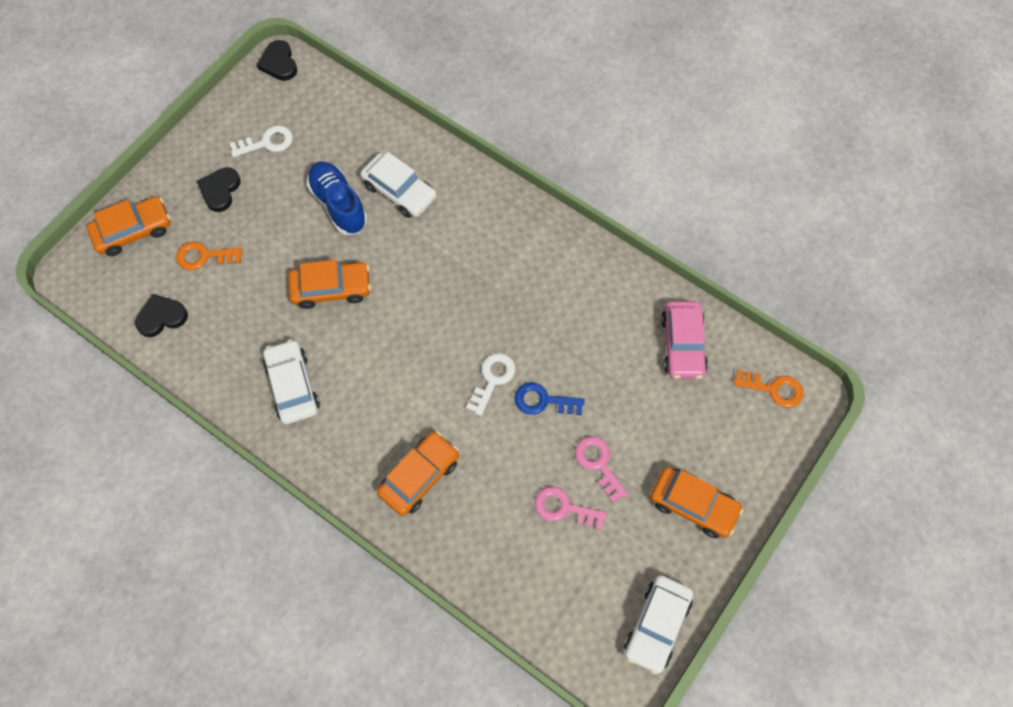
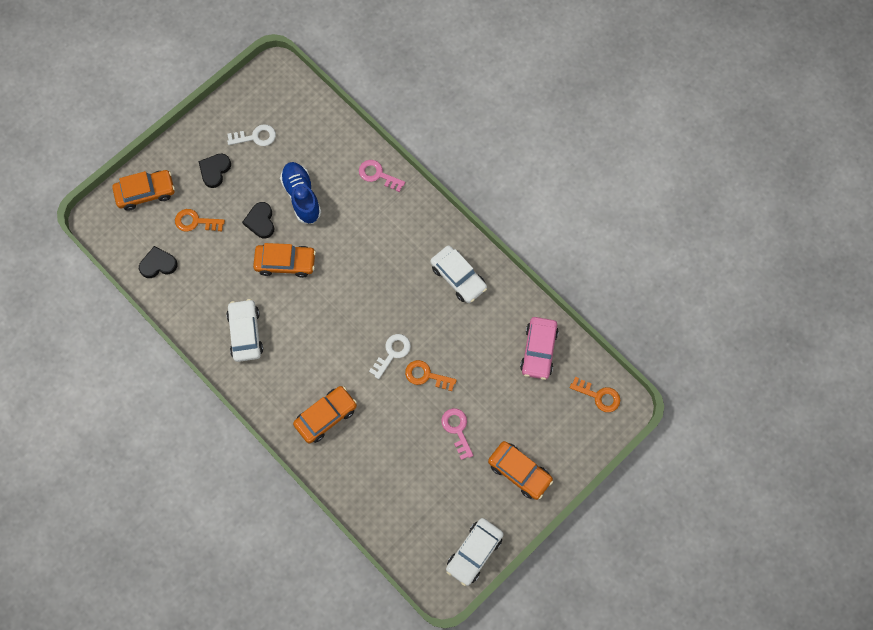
camera: 10 degrees right, 5 degrees up
(279, 63) = (275, 71): black heart -> black heart (260, 221)
(399, 191) = (349, 193): white car -> white car (458, 277)
(543, 401) = (426, 375): blue key -> orange key
(564, 508) = (425, 457): pink key -> pink key (378, 175)

